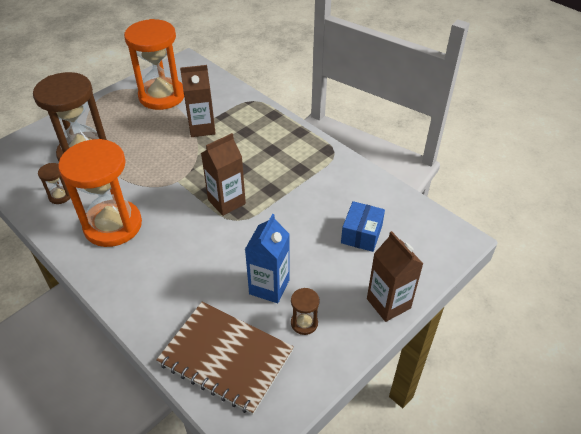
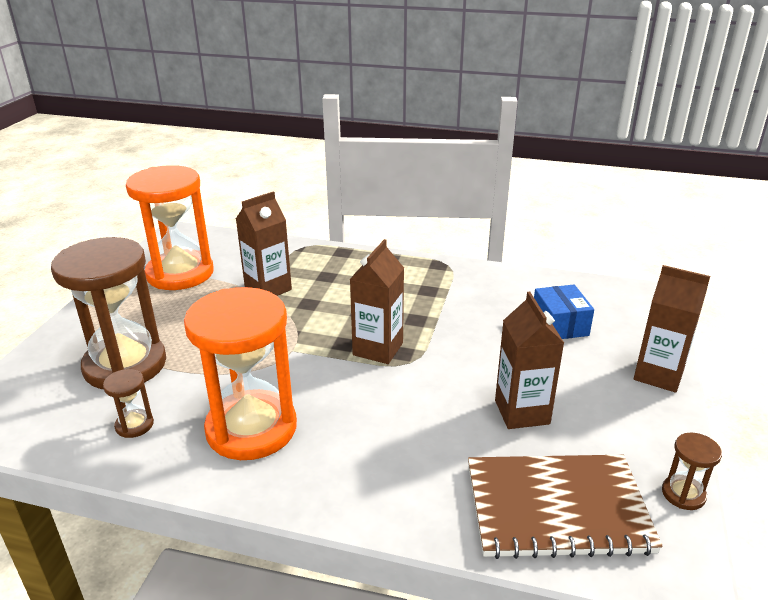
camera: 30 degrees left, 15 degrees down
(269, 287) = (522, 412): blue carton -> brown carton
(304, 323) = (600, 431): brown hourglass -> brown hourglass (683, 494)

